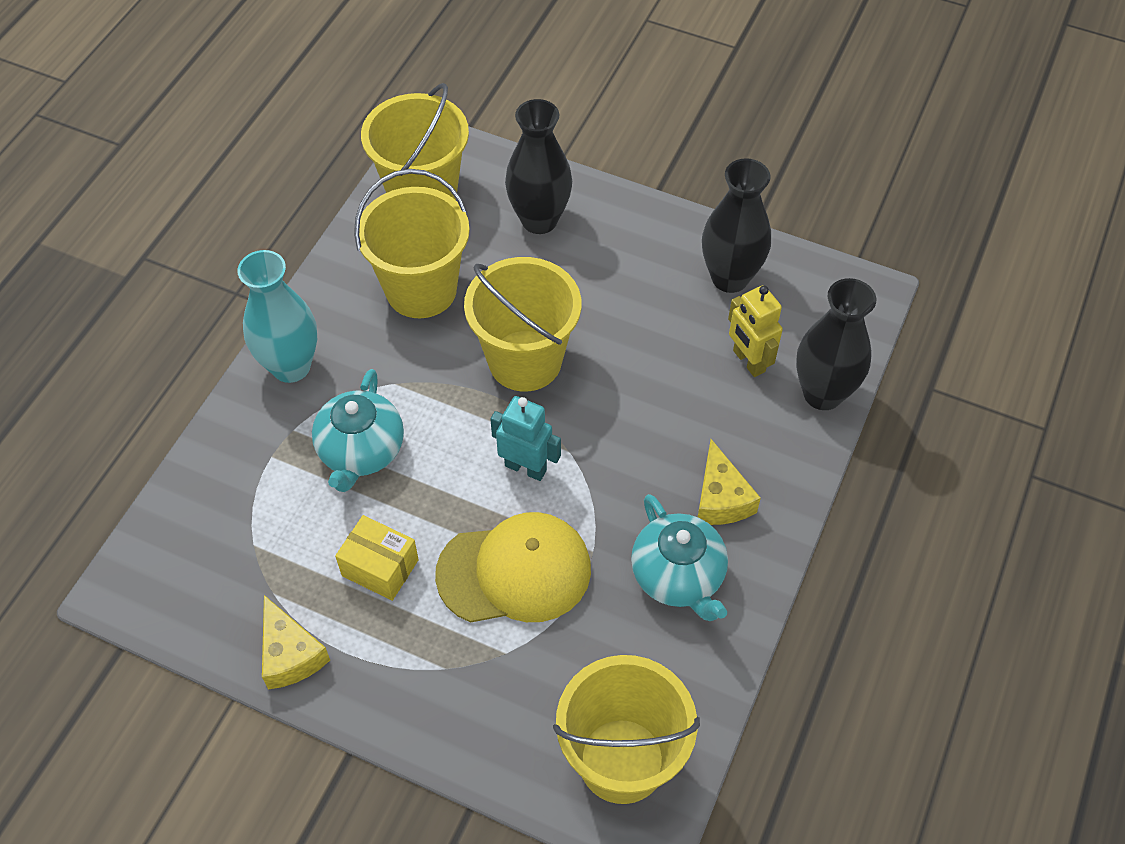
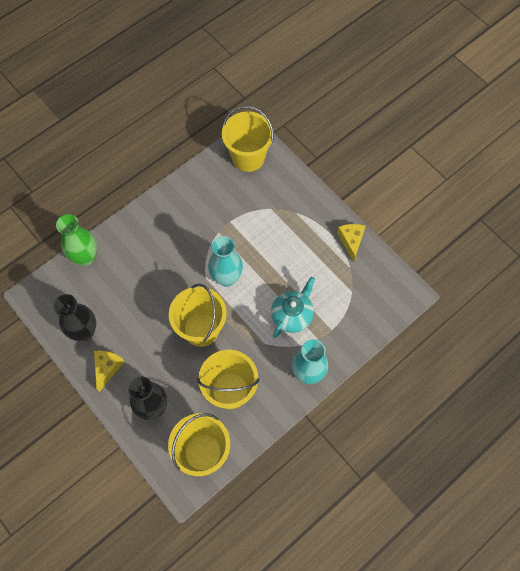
camera: 155 degrees left, 10 degrees up
(380, 567) = (304, 260): yellow box -> none
(514, 571) = (252, 237): yellow cap -> none
(526, 467) = (226, 278): turquoise robot -> turquoise vase
(678, 576) = (192, 209): turquoise teapot -> none
(720, 498) = (157, 231): yellow cheese -> yellow cheese (107, 368)
(748, 361) = (105, 286): yellow robot -> none
(823, 394) = (85, 257): black vase -> green vase

